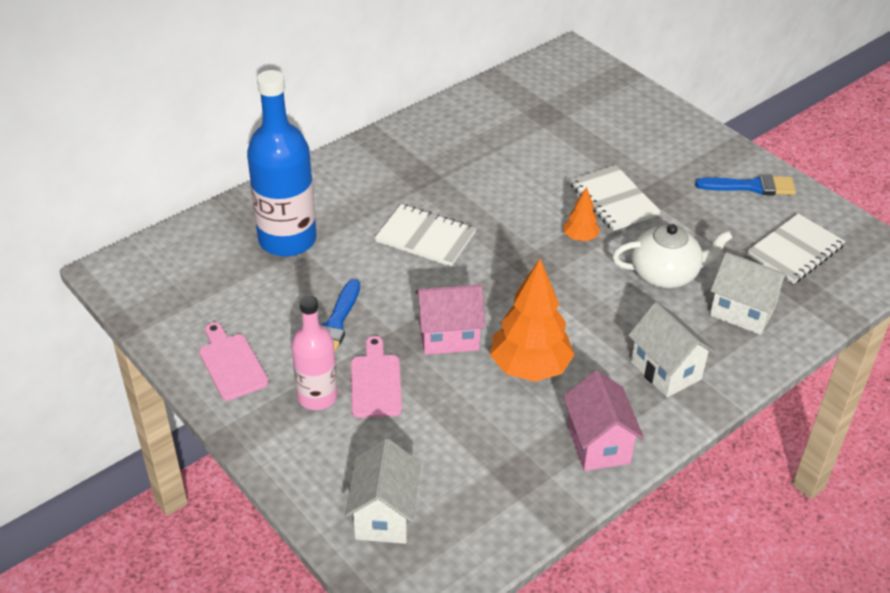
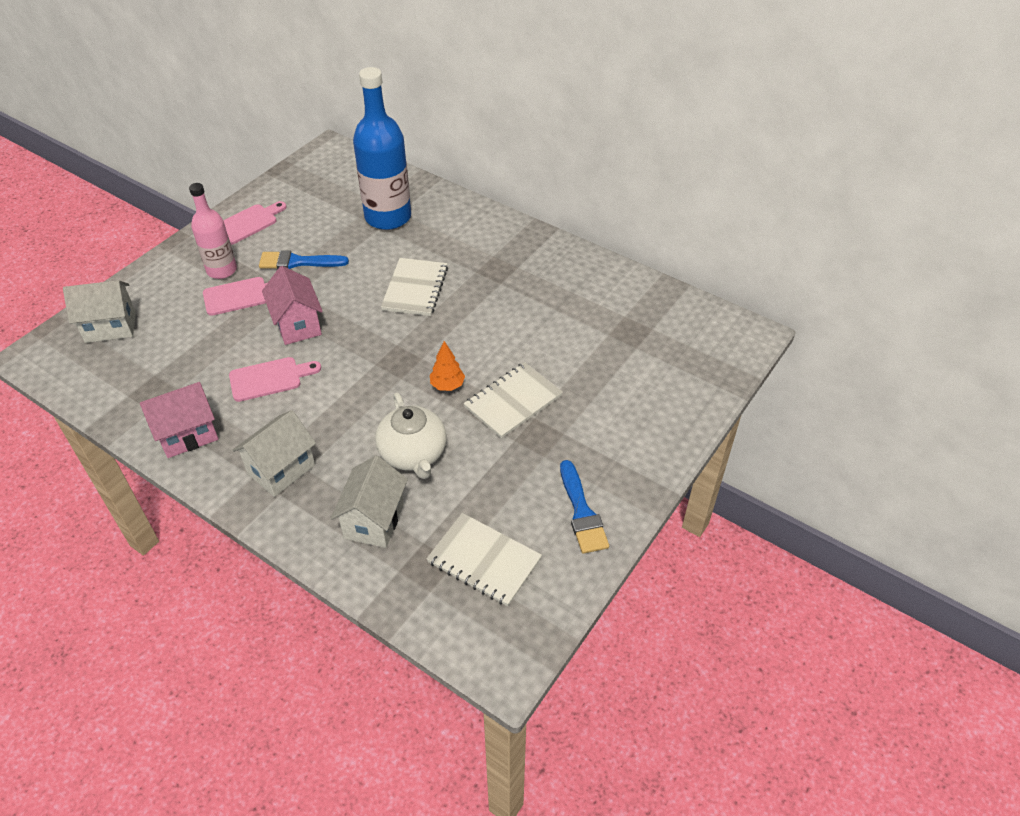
camera: 75 degrees right, 5 degrees up
(529, 368) = (270, 378): orange tree -> pink cutting board

